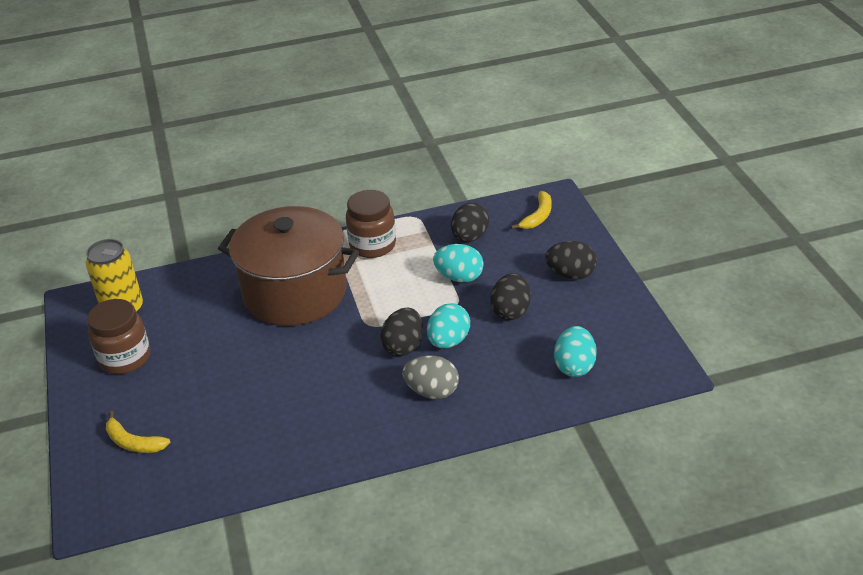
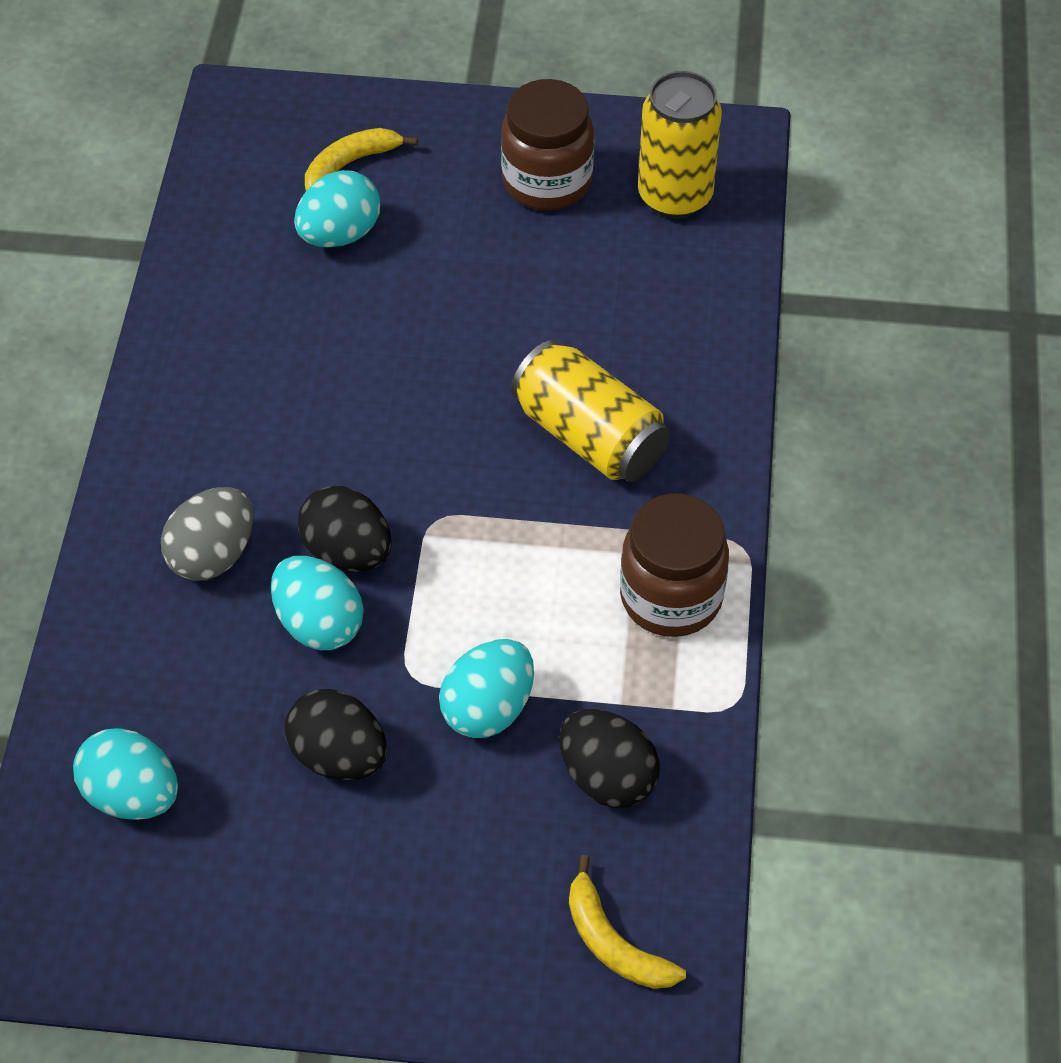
camera: 110 degrees right, 15 degrees up
(192, 426) = (339, 234): none -> turquoise egg
(295, 292) = (589, 436): brown pot -> yellow can
(570, 274) = (383, 913): black egg -> none

